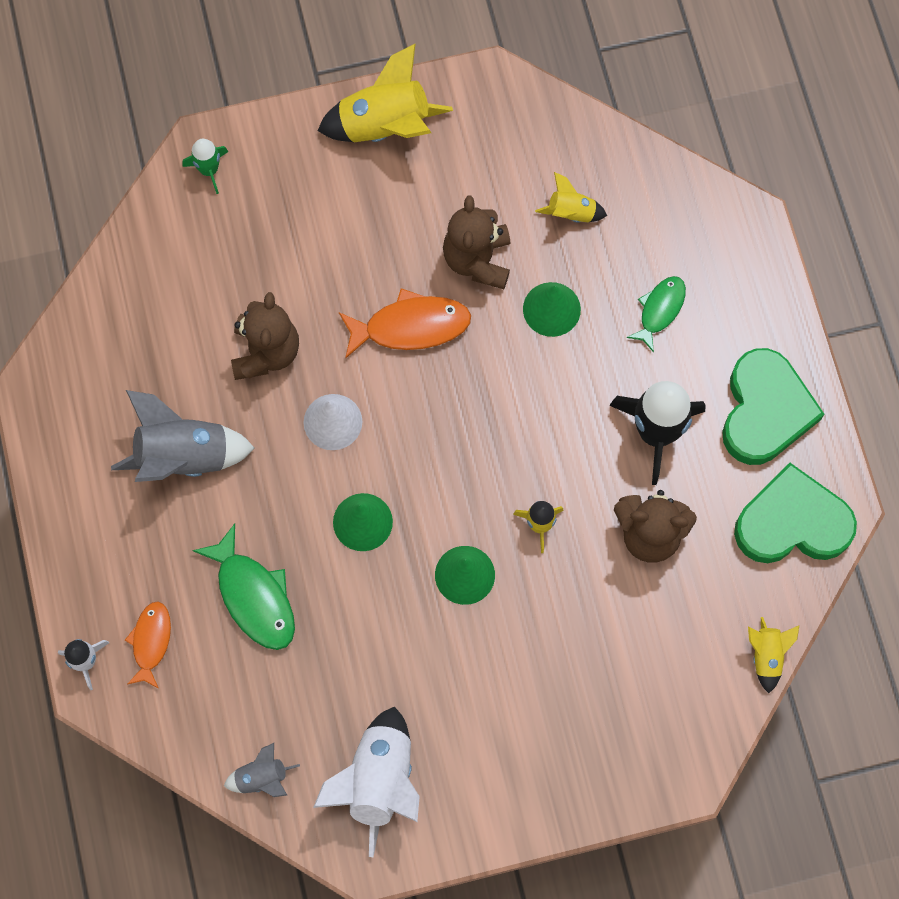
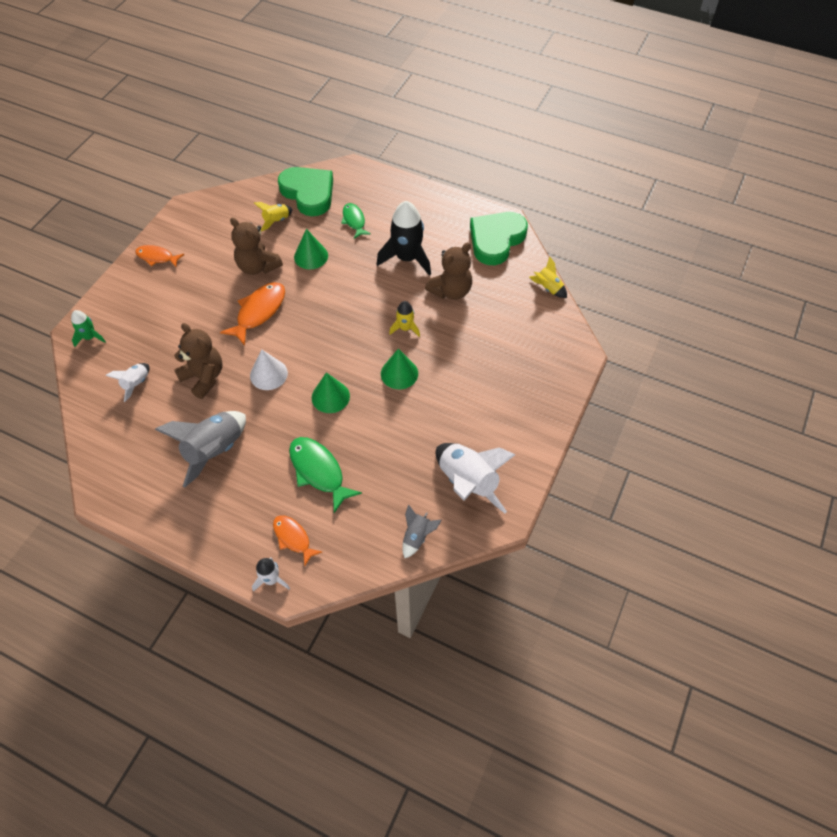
camera: 50 degrees left, 15 degrees down
(194, 285) = (136, 384): none -> white rocket
(254, 596) = (319, 471): green fish -> green fish turned 135 degrees counterclockwise
(385, 126) = (157, 257): yellow rocket -> orange fish
(765, 411) = (437, 216): green heart -> green heart (308, 193)

